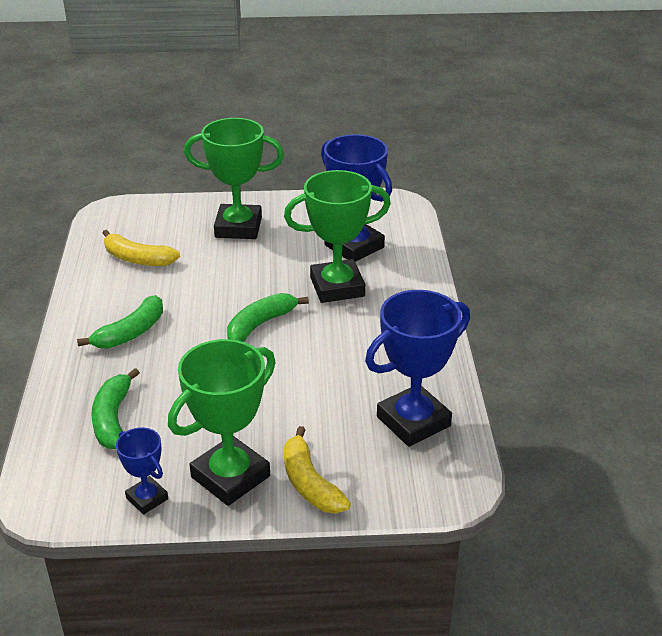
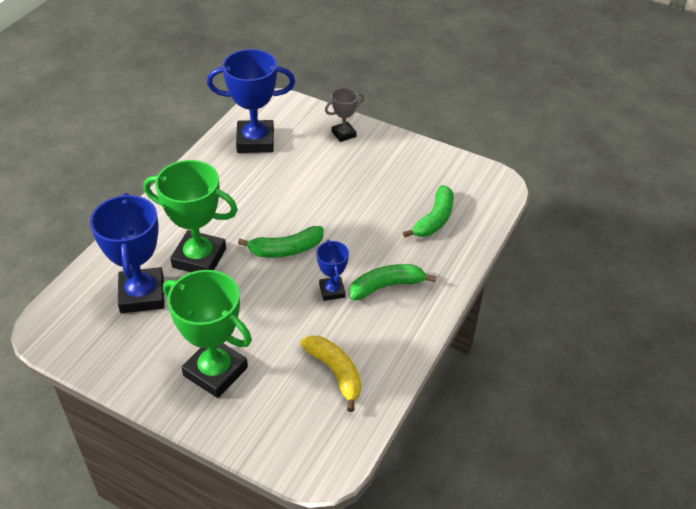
camera: 150 degrees left, 10 degrees up
(147, 498) = (438, 162): blue trophy -> blue trophy (332, 291)
(230, 476) = (384, 155): green trophy -> none
(310, 483) = (343, 134): yellow banana -> grey trophy

